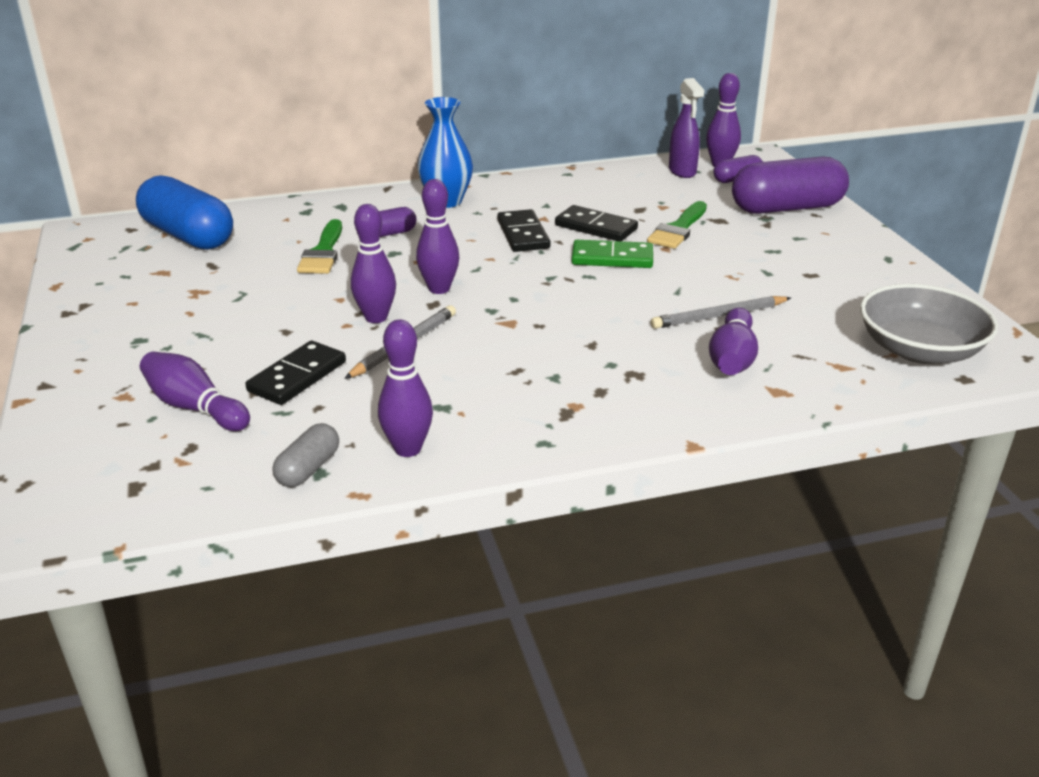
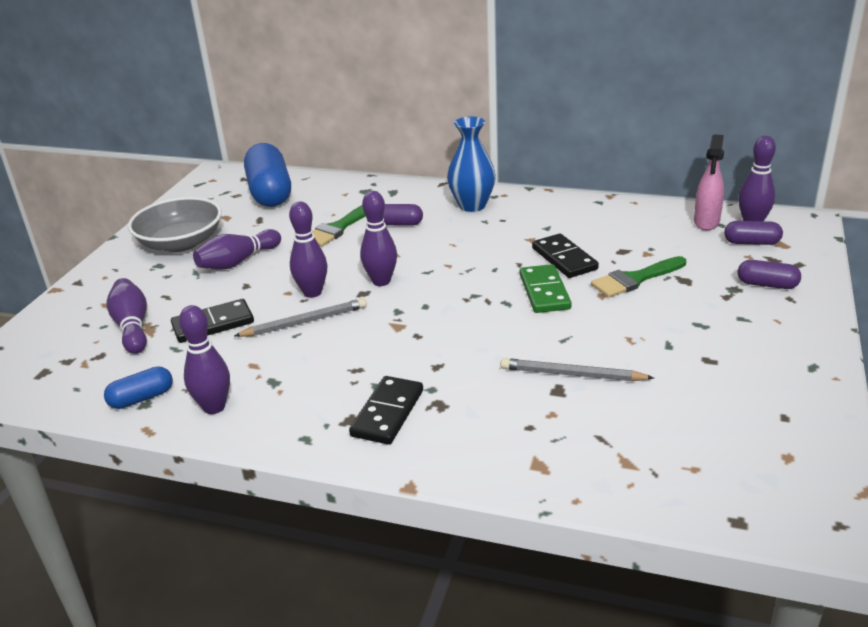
camera: 35 degrees right, 0 degrees up
(308, 469) = (142, 398): grey capsule -> blue capsule
(523, 234) = (497, 250): black domino -> black domino (387, 413)
(612, 258) = (544, 292): green domino -> green domino turned 45 degrees clockwise
(682, 171) = (706, 222): purple spray bottle -> pink spray bottle
(732, 359) = (535, 419): purple bowling pin -> purple bowling pin (238, 262)
(787, 208) = (767, 285): purple capsule -> purple capsule, size x0.48
(919, 350) = (726, 474): grey bowl -> grey bowl (181, 243)

